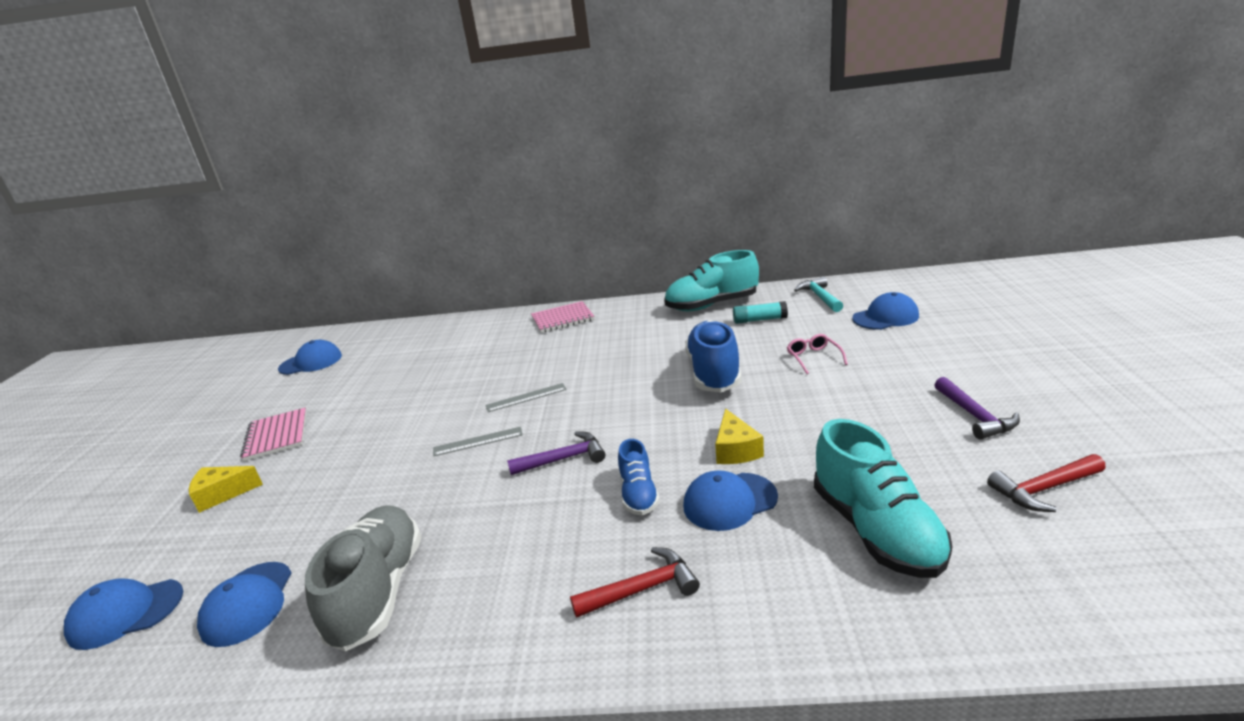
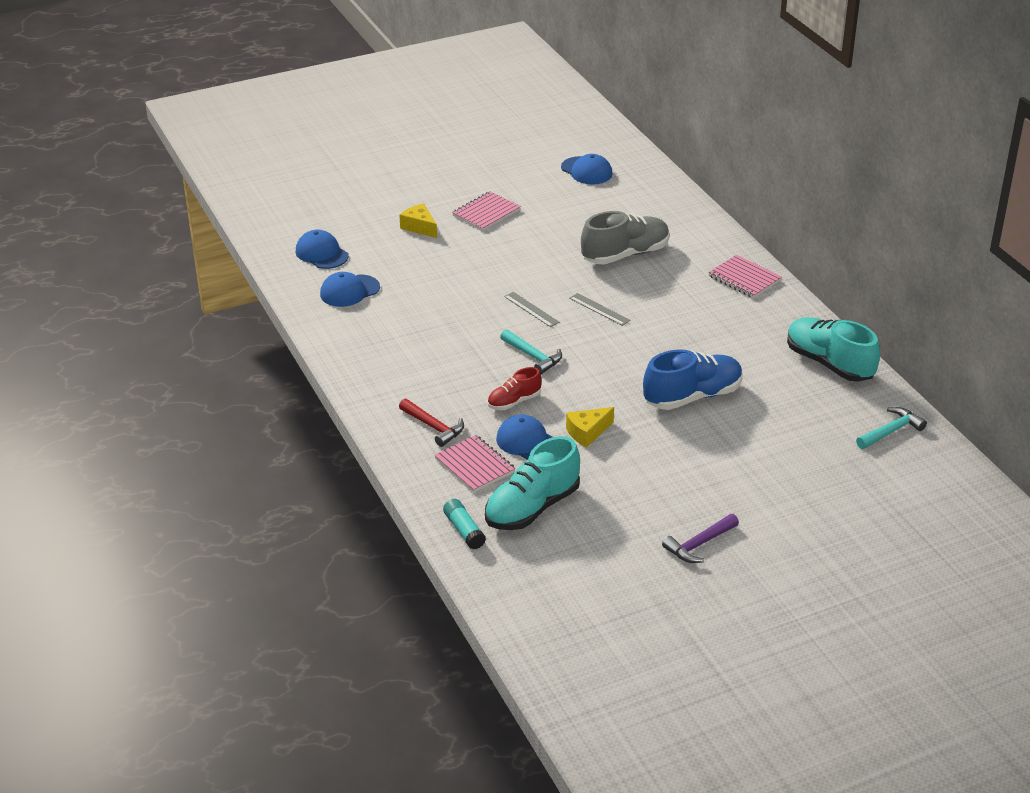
camera: 60 degrees right, 10 degrees up
(378, 591) = (381, 332): grey shoe -> grey shoe (625, 255)
(563, 459) = (533, 356): purple hammer -> turquoise hammer
(638, 494) = (514, 402): blue shoe -> red shoe
(757, 566) = (475, 465): none -> pink notebook
(759, 320) = (812, 401): turquoise glue stick -> turquoise glue stick (464, 530)
(813, 358) = (751, 448): pink glasses -> none
(885, 317) = (864, 481): blue cap -> none
(1044, 489) = (616, 578): red hammer -> none

